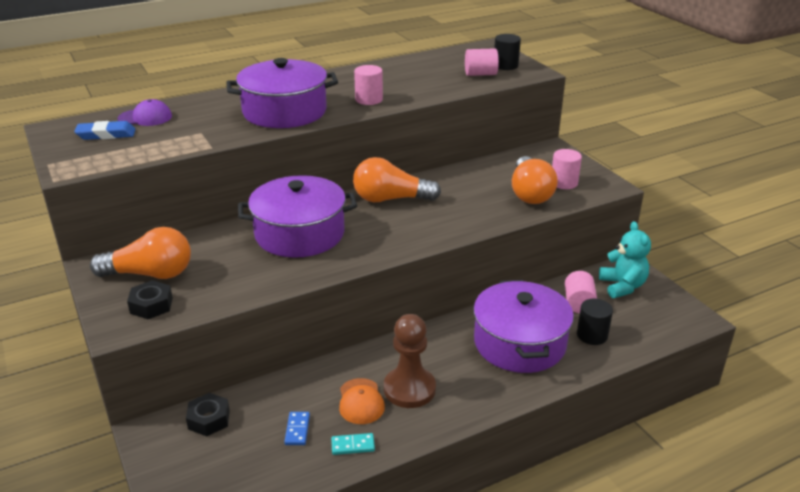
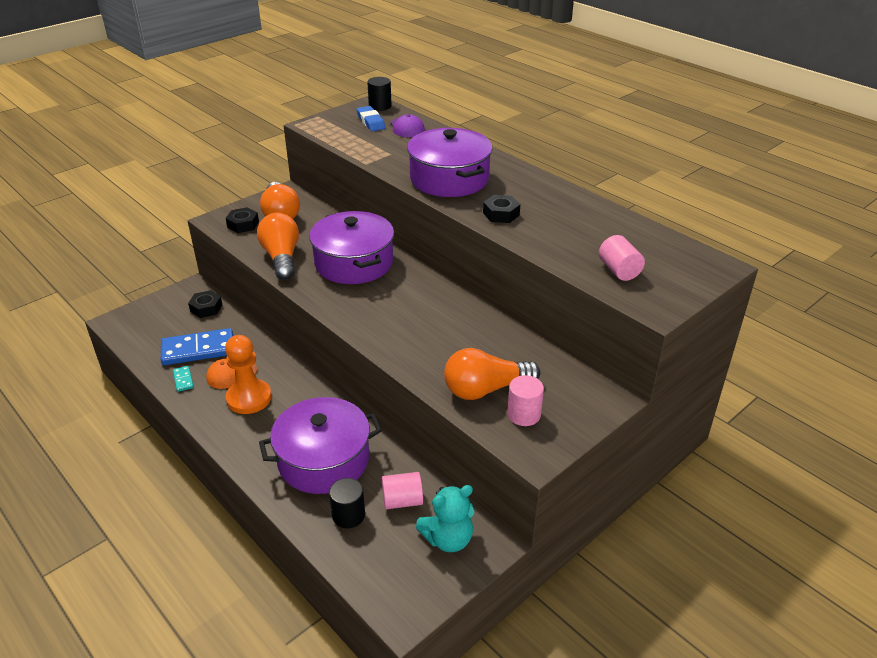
camera: 75 degrees right, 5 degrees up
(297, 430) = (198, 349): blue domino -> blue domino, size x2.26
(369, 100) = (501, 214): pink cylinder -> black nut
(390, 199) = (432, 299): orange light bulb -> orange light bulb (281, 258)
(409, 389) = (249, 398): brown pawn -> orange pawn
(505, 65) = (661, 285): black cylinder -> black cylinder (380, 106)

